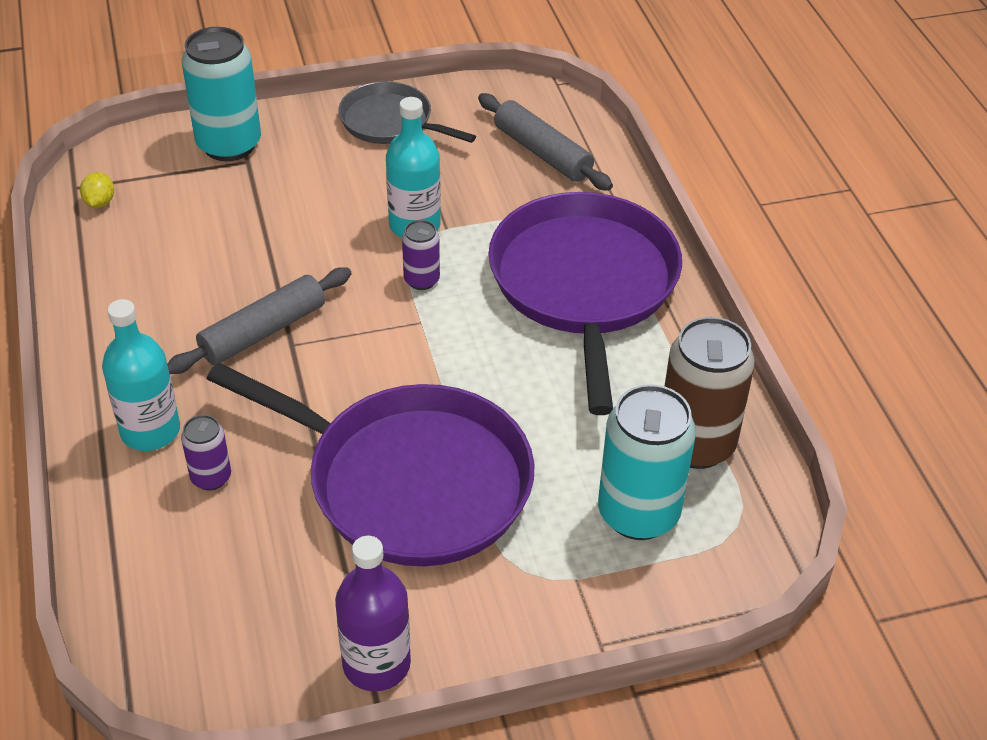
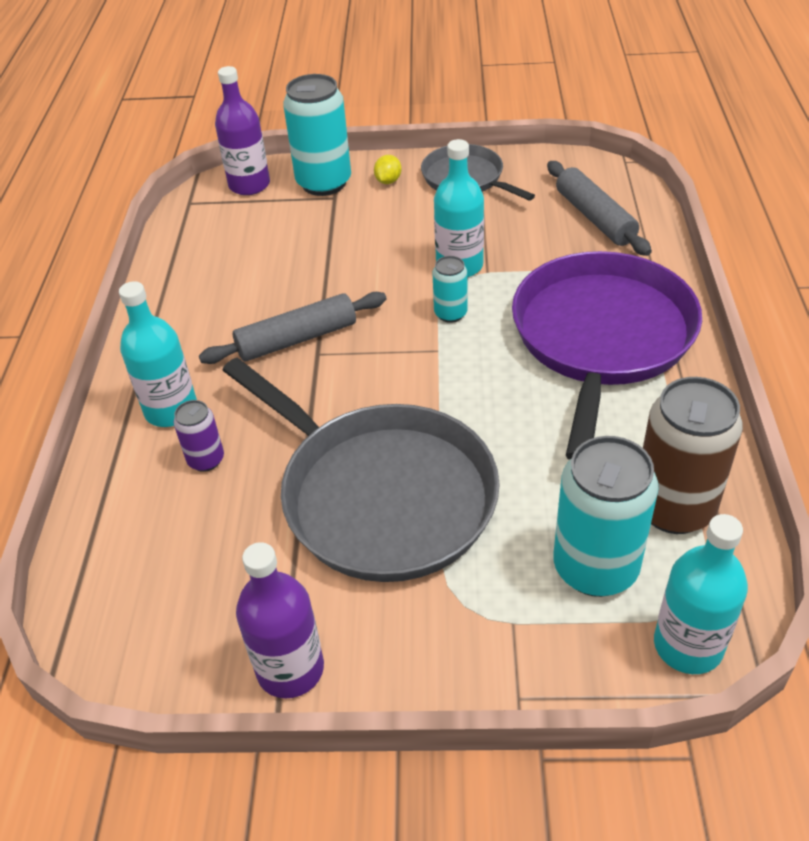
camera: 20 degrees right, 0 degrees up
(100, 202) = (204, 216): yellow lemon -> yellow lemon (388, 181)
(140, 157) = (249, 185): none -> purple bottle
(409, 481) = (380, 495): purple pan -> grey pan
(421, 280) = (450, 313): purple can -> turquoise can
(738, 567) = (688, 645): none -> turquoise bottle

